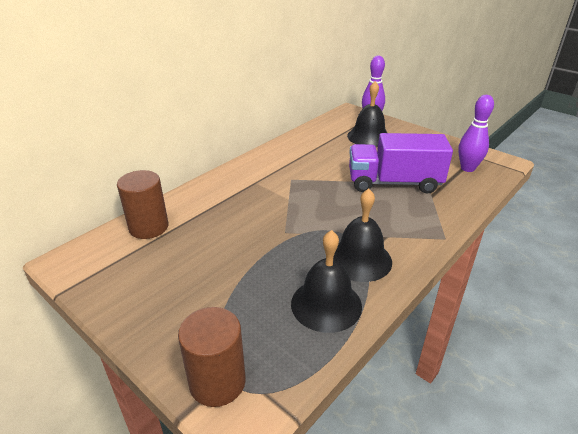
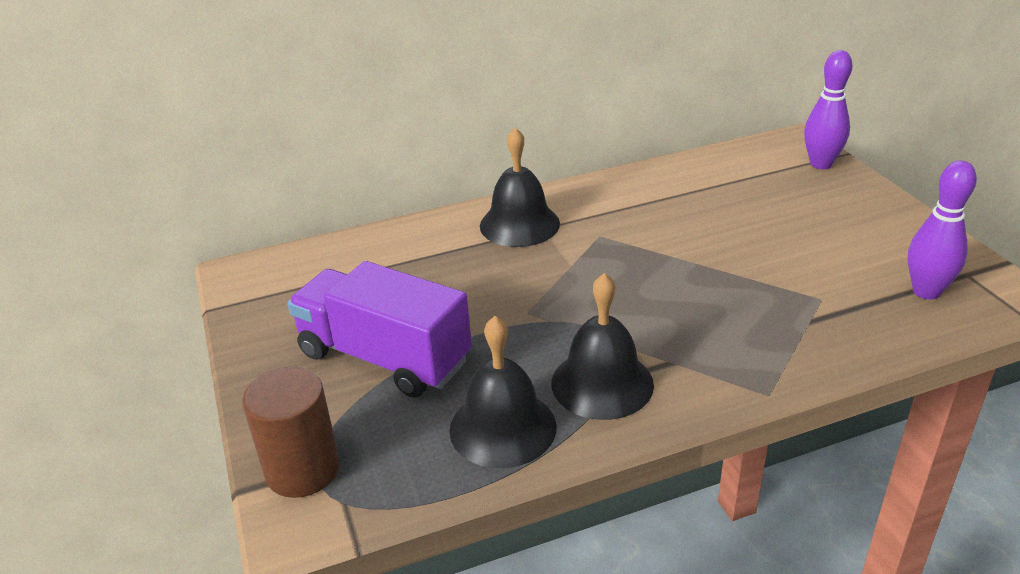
camera: 30 degrees right, 0 degrees up
(148, 227) = (358, 256): brown cylinder -> none
(368, 137) = (789, 194): black bell -> black bell (519, 224)
(394, 183) = (762, 283): purple truck -> purple truck (384, 357)

